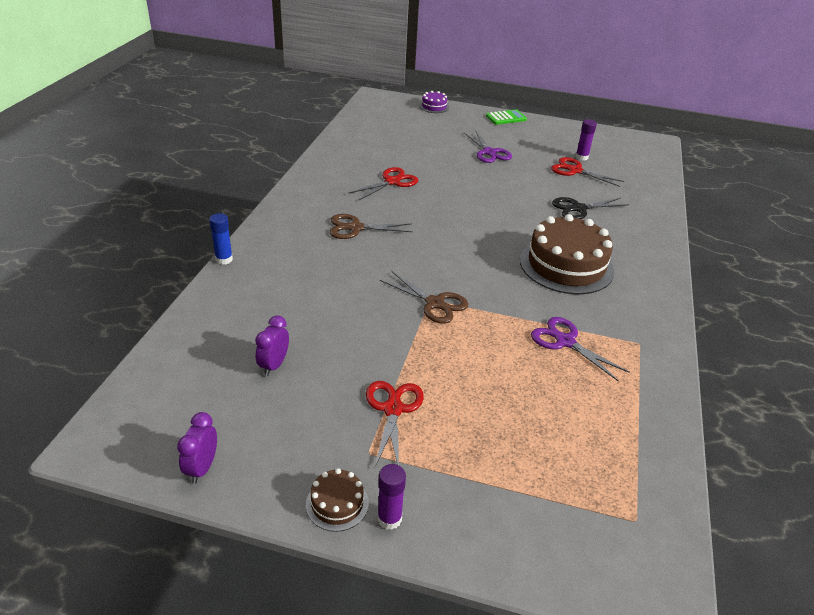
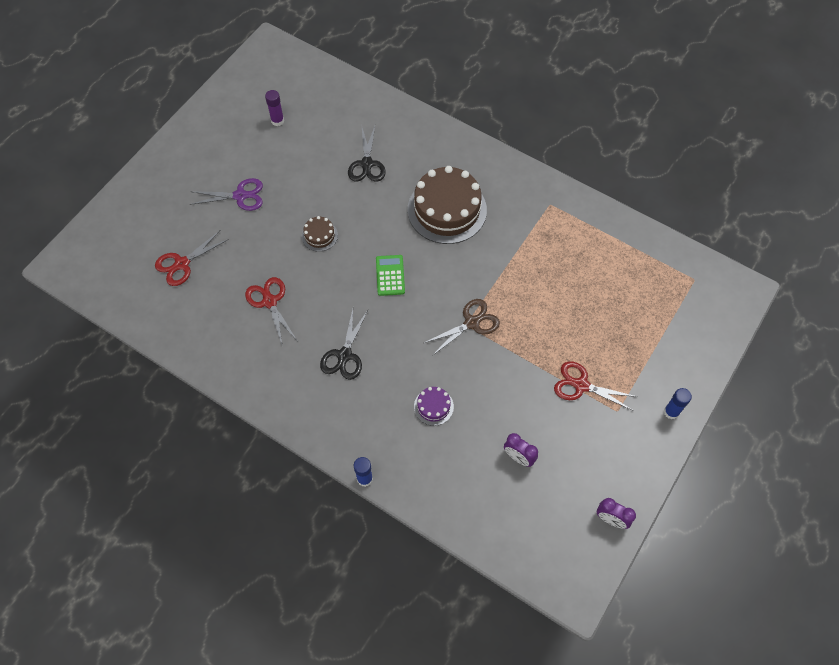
camera: 70 degrees left, 25 degrees up
(337, 503) = (655, 439): brown cake -> brown cake (319, 235)
(355, 228) = (344, 355): brown scissors -> black scissors
(389, 519) = (671, 412): purple glue stick -> blue glue stick
(434, 106) = (113, 212): purple cake -> purple cake (433, 406)
(506, 118) = (169, 152): green calculator -> green calculator (390, 275)
(565, 341) = (537, 250): purple scissors -> none
(575, 170) = (301, 137): red scissors -> red scissors (182, 264)

